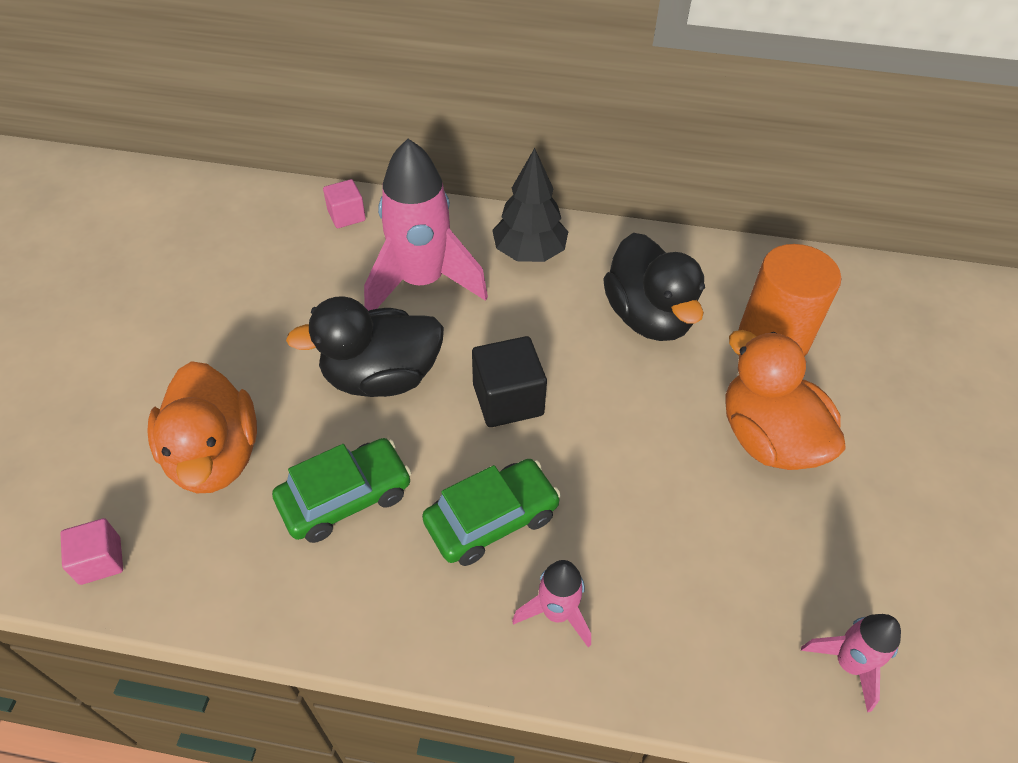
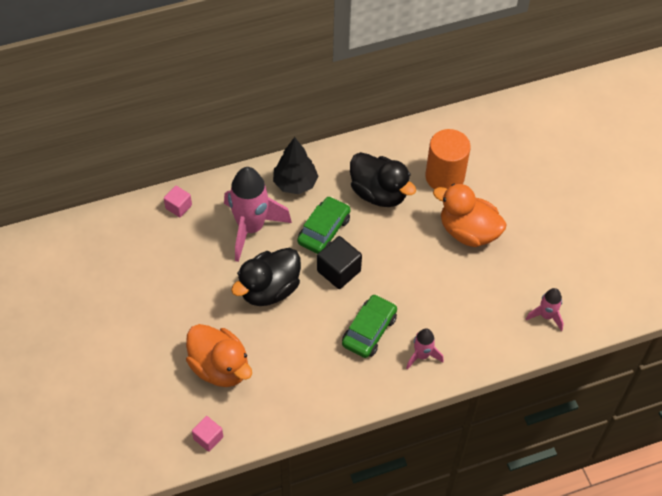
camera: 30 degrees left, 5 degrees up
(345, 497) = (297, 355): green car -> green car (324, 230)

